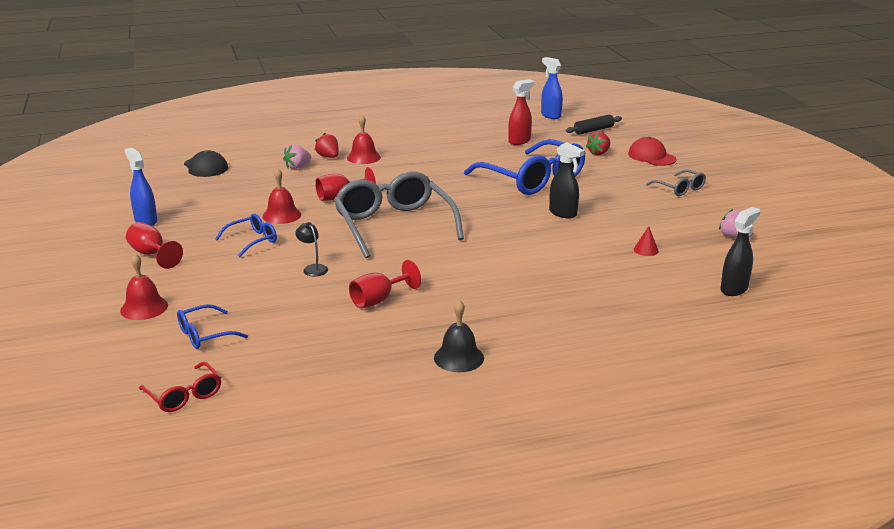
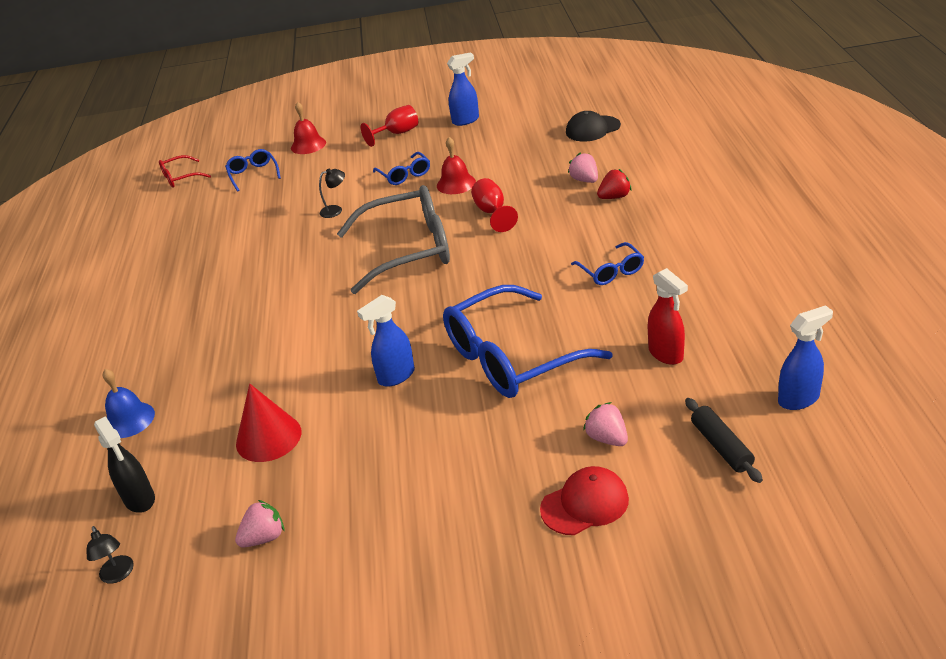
camera: 105 degrees right, 10 degrees up
(363, 157) = (610, 221): red bell -> none
(378, 300) = (260, 247): red goblet -> none
(431, 156) = (611, 271): none -> blue glasses
(459, 357) = (144, 290): black bell -> none
(563, 213) = (396, 376): black spray bottle -> blue spray bottle
(599, 153) = (607, 438): red strawberry -> pink strawberry
(646, 250) = (268, 437): red cone -> red cone, size x2.08
(655, 316) = (129, 420): none -> blue bell
(680, 189) = (442, 513): grey glasses -> none
(801, 281) = (118, 575): none -> black lamp

